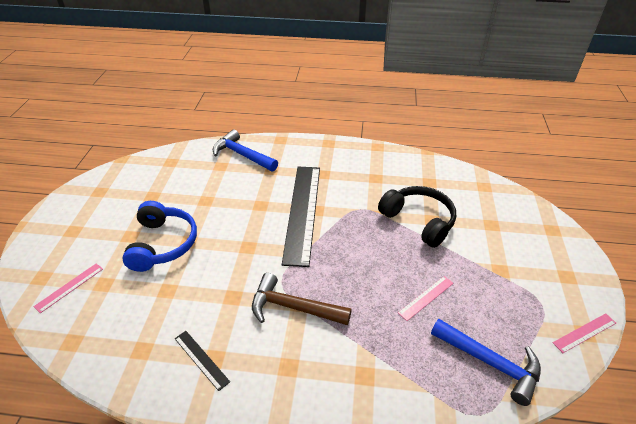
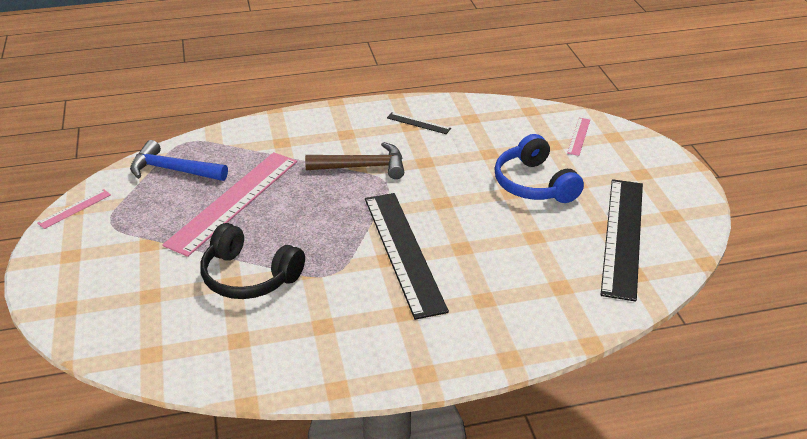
camera: 160 degrees right, 5 degrees down
(149, 186) = (622, 236): none -> black ruler
(242, 155) = (545, 312): blue hammer -> none
(426, 297) = (234, 201): pink ruler -> pink ruler, size x2.37

